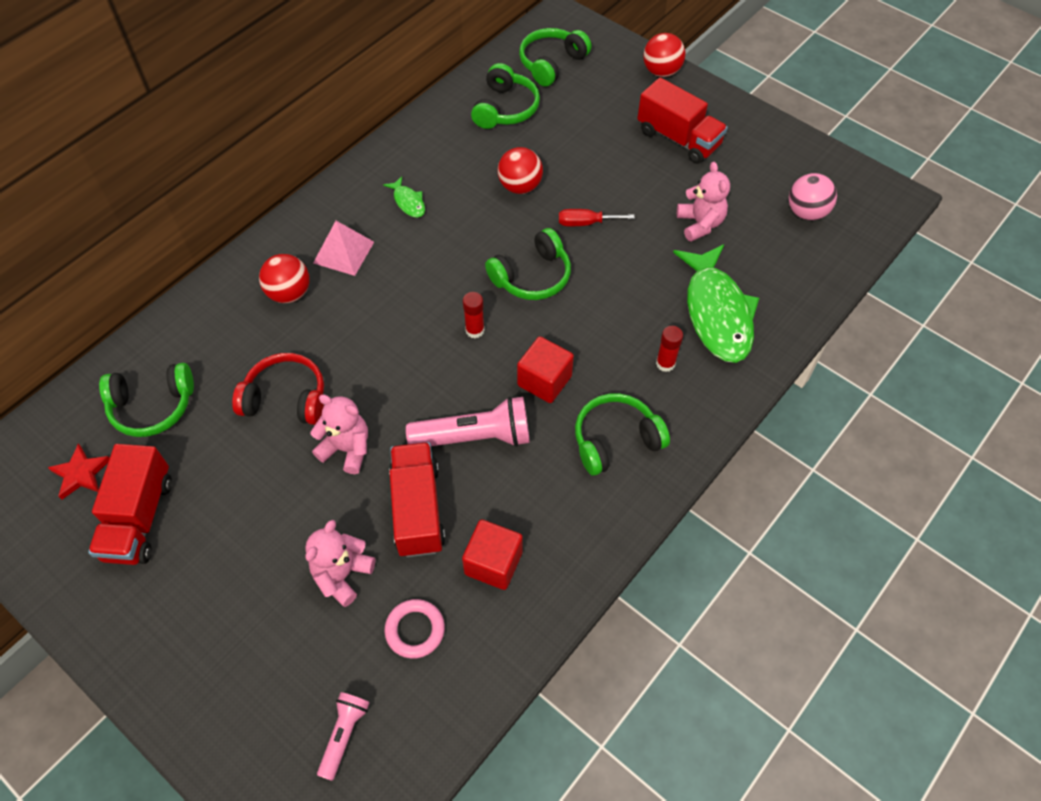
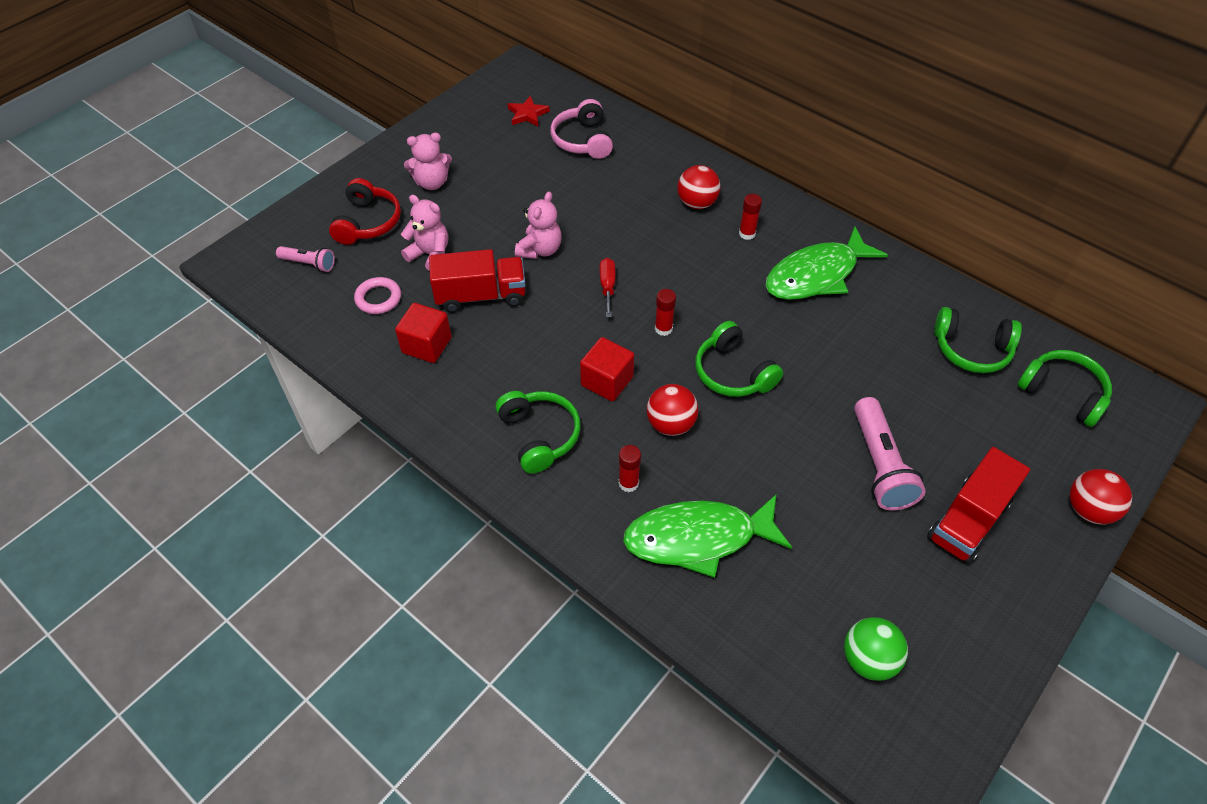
camera: 90 degrees right, 5 degrees down
(139, 518) = (489, 146): red truck -> none
(152, 406) = (583, 140): green headphones -> pink headphones
(286, 398) = (589, 211): red headphones -> red headphones (368, 222)
(343, 252) = (747, 234): pink pyramid -> red glue stick
(408, 202) = (816, 275): green fish -> green fish, size x2.30
(475, 437) = (547, 331): pink flashlight -> pink flashlight (879, 465)
(520, 186) = (855, 363): red ball -> red ball (670, 424)
(586, 223) = (812, 420): red screwdriver -> red screwdriver (607, 287)
(700, 224) = (828, 532): pink teddy bear -> pink teddy bear (432, 183)
(806, 212) = (868, 659): pink ball -> green ball

